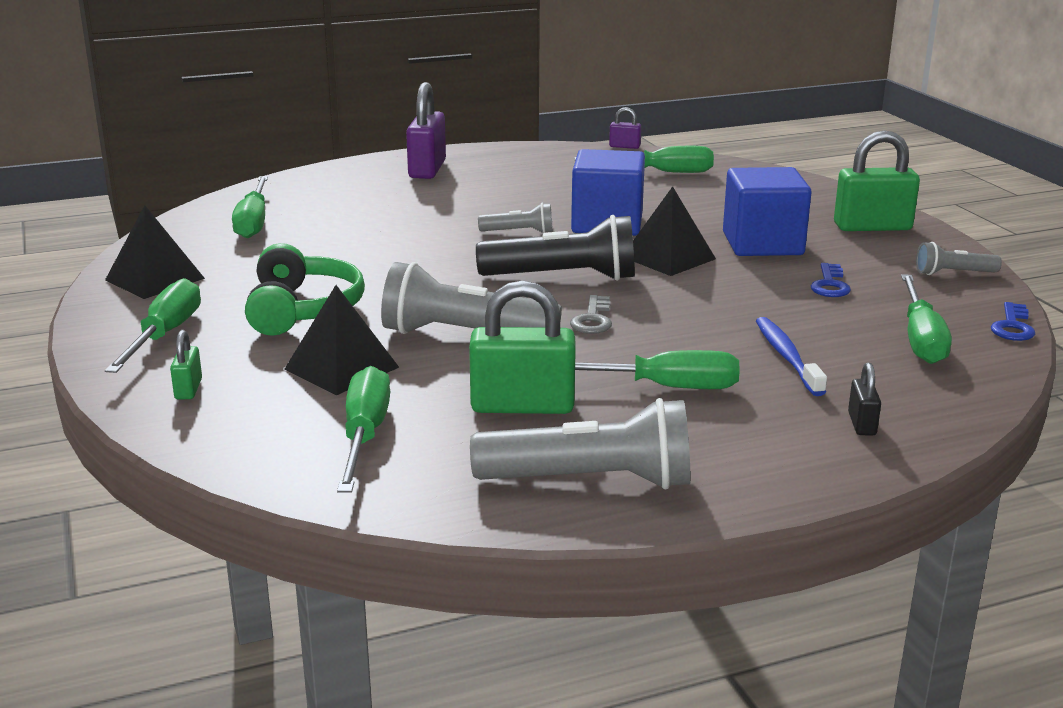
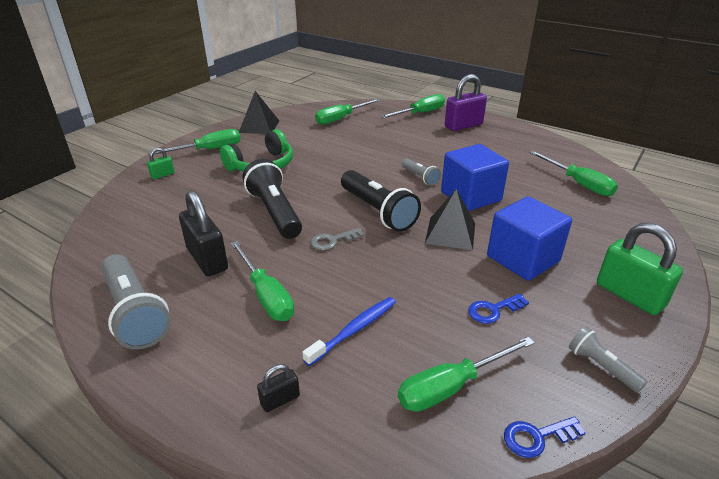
camera: 55 degrees right, 10 degrees up
(341, 368) = (210, 197): black pyramid -> none
(365, 435) = (146, 230): green screwdriver -> green screwdriver (420, 113)
(464, 335) = (275, 212): grey flashlight -> black flashlight
(522, 406) = (207, 259): green padlock -> black padlock
(624, 146) = (597, 158): purple padlock -> none

